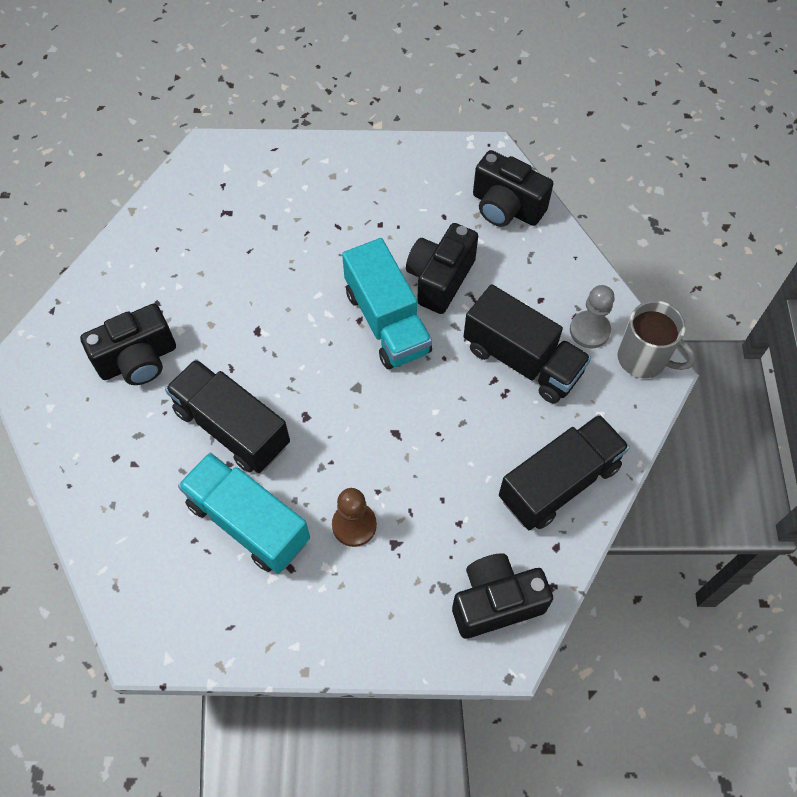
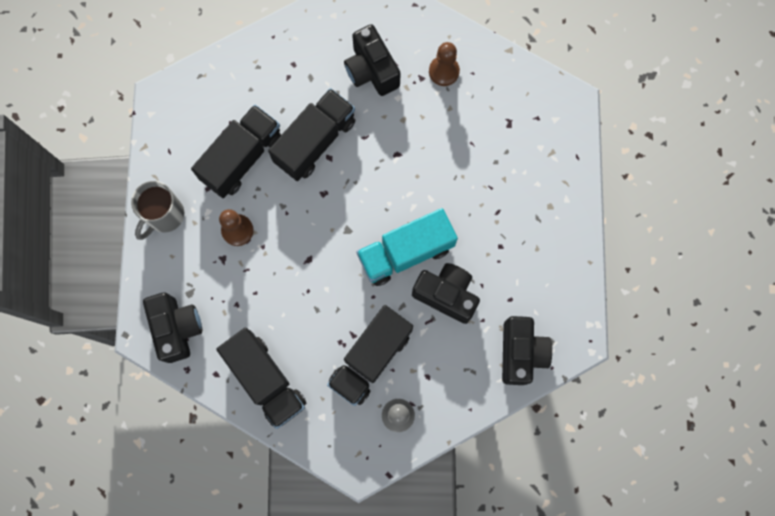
camera: 90 degrees right, 15 degrees up
(150, 279) = (444, 71): none -> brown pawn
(248, 522) = (242, 158): turquoise truck -> black truck
(506, 207) = (521, 353): black camera -> black camera turned 150 degrees clockwise
(643, 359) = (371, 457): grey mug -> grey mug (164, 215)

